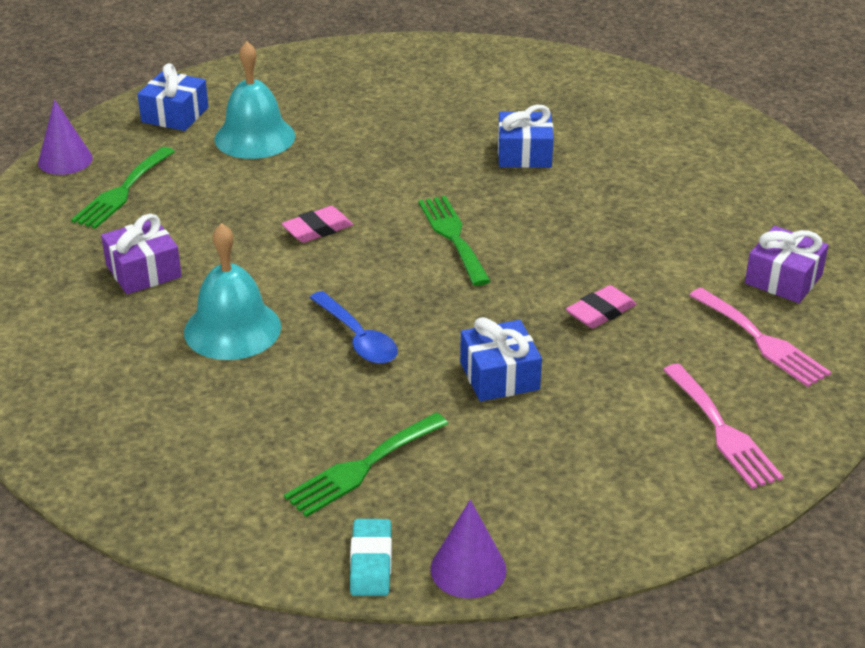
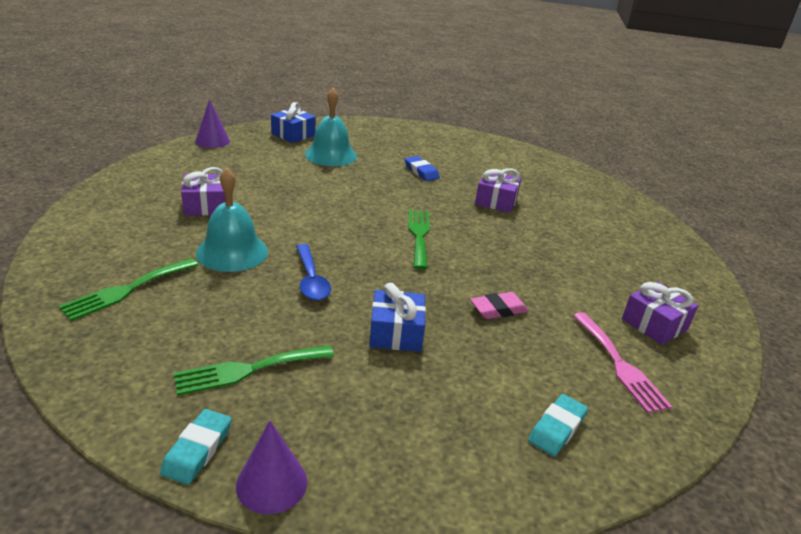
camera: 15 degrees right, 5 degrees down
(122, 191) = (231, 163): green fork -> green fork (127, 290)
(318, 229) = (332, 210): pink eraser -> none
(399, 132) = (421, 172): none -> blue eraser
(524, 154) = (496, 201): blue gift -> purple gift
(722, 430) = (557, 428): pink fork -> turquoise eraser

